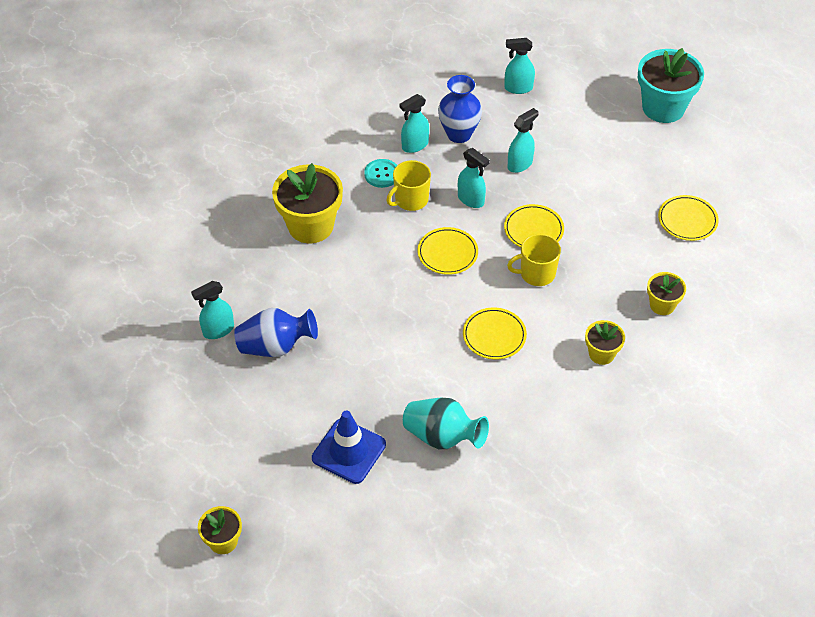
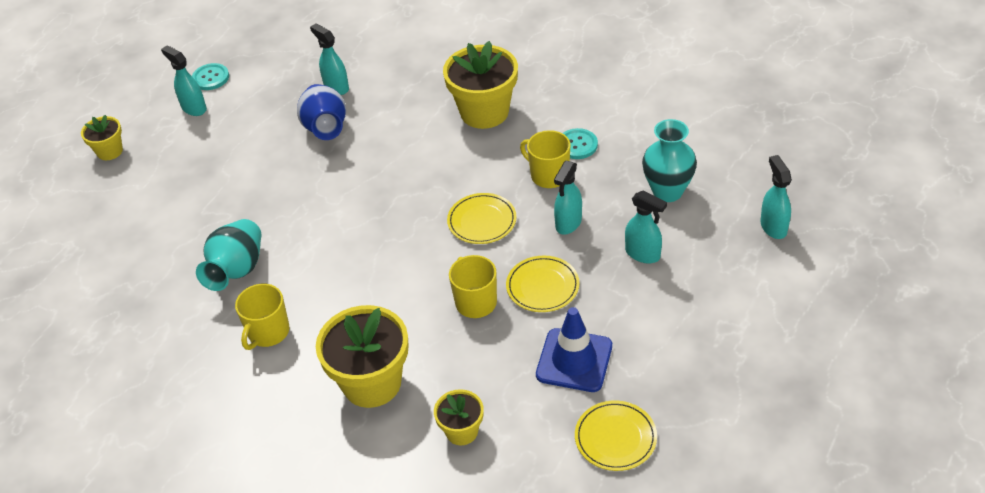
camera: 80 degrees right, 5 degrees down
(145, 438) = (210, 78): none -> turquoise button
(349, 451) = (211, 206): blue traffic cone -> blue traffic cone (574, 360)
(414, 145) = (632, 160): turquoise spray bottle -> turquoise spray bottle (193, 108)
(459, 134) = (667, 191): blue vase -> turquoise vase
(494, 335) = (376, 283): yellow plate -> none
(526, 420) = (268, 332): none -> yellow mug
(601, 354) = (372, 383): yellow flower pot -> yellow flower pot, size x1.89
(663, 108) = (817, 380): turquoise flower pot -> none

